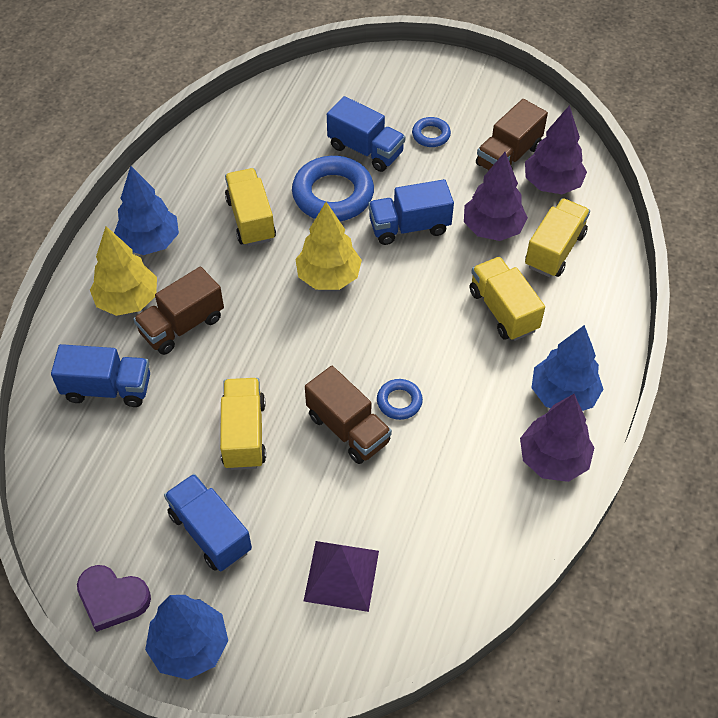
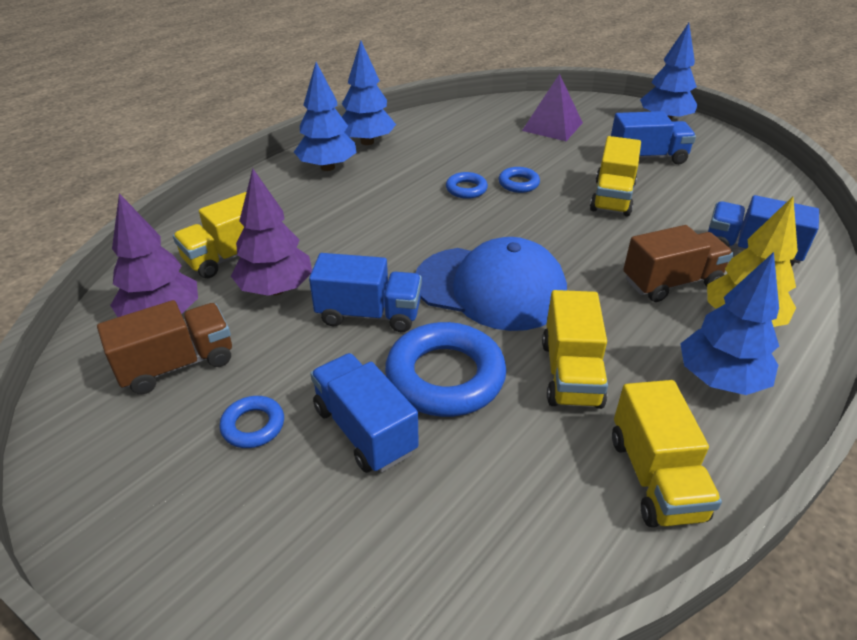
camera: 160 degrees left, 15 degrees down
(112, 599) = (723, 144): purple heart -> none
(210, 532) = (647, 157): blue truck -> blue truck turned 75 degrees counterclockwise
(329, 277) = (490, 288): yellow tree -> blue cap
(348, 429) = (518, 183): brown truck -> blue ring
(503, 310) = (328, 223): yellow truck -> yellow truck (655, 477)
(553, 459) = (367, 142): purple tree -> blue tree

